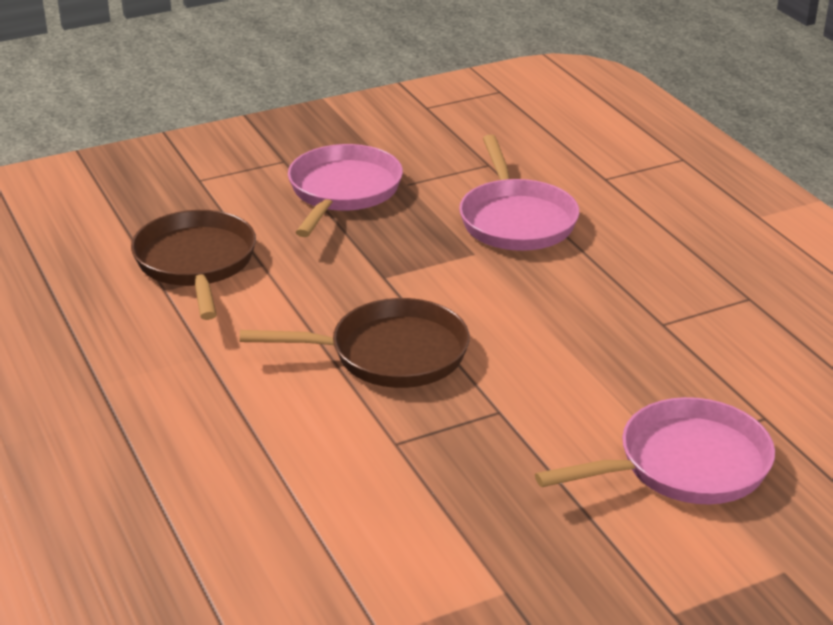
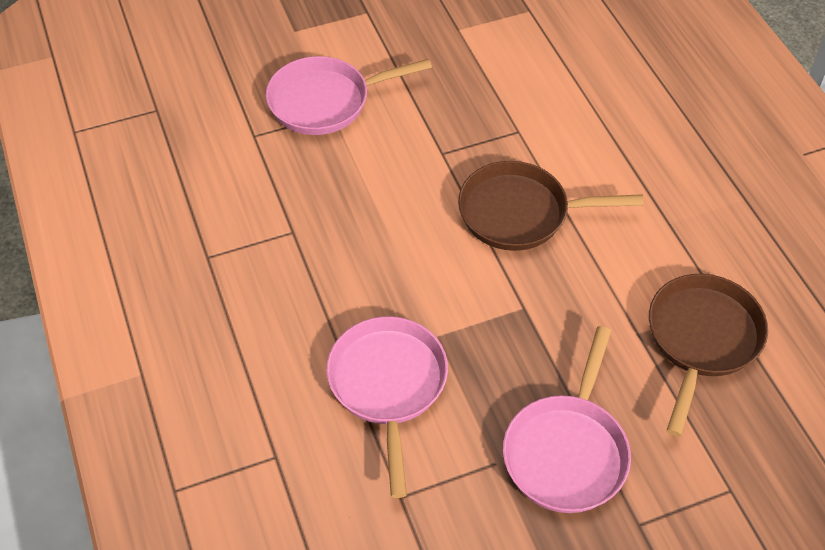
camera: 175 degrees left, 20 degrees up
(196, 263) = (701, 339): brown pan -> brown pan turned 150 degrees counterclockwise

